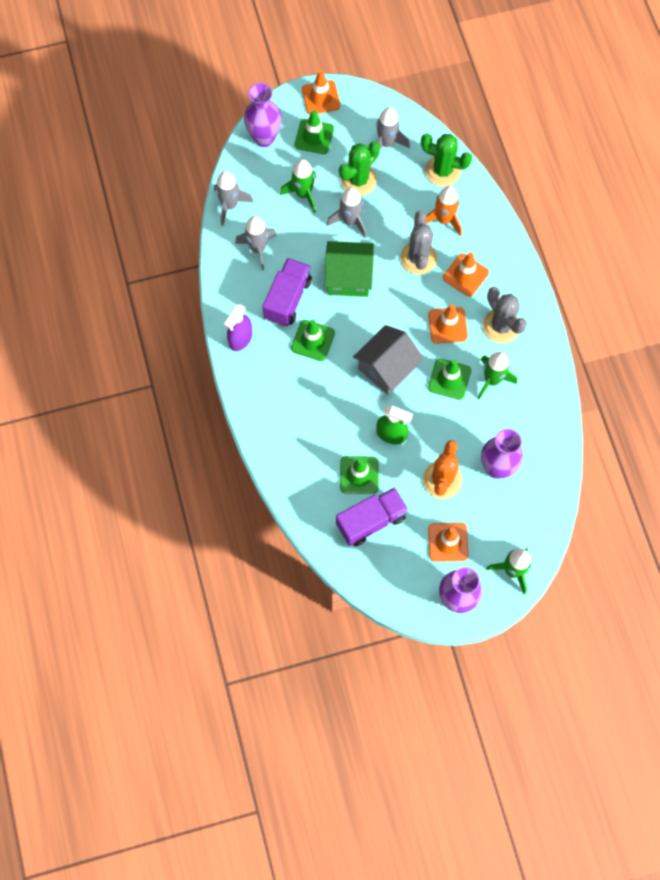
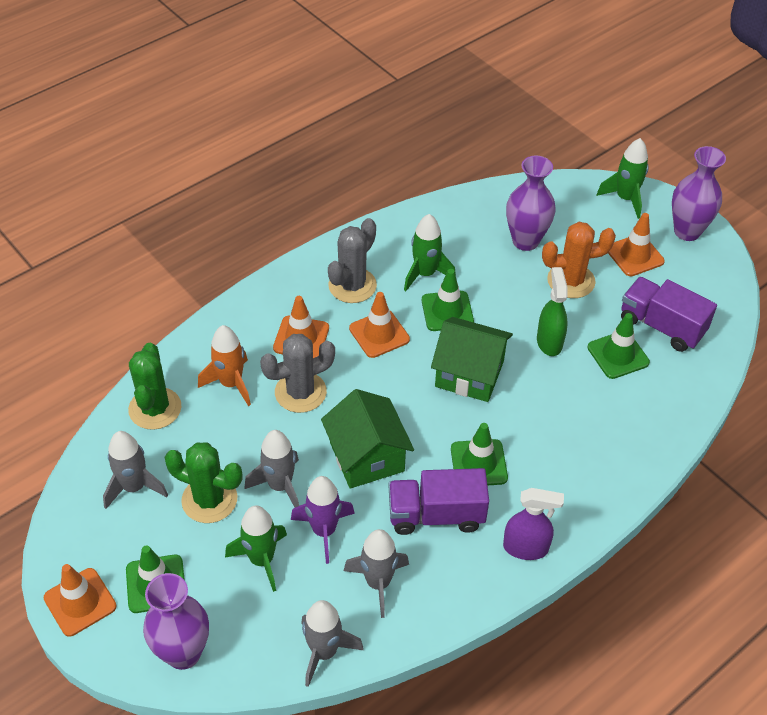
camera: 115 degrees left, 20 degrees down
(306, 233) = (324, 531): none -> purple rocket
(387, 368) = (469, 374): grey house -> green house

